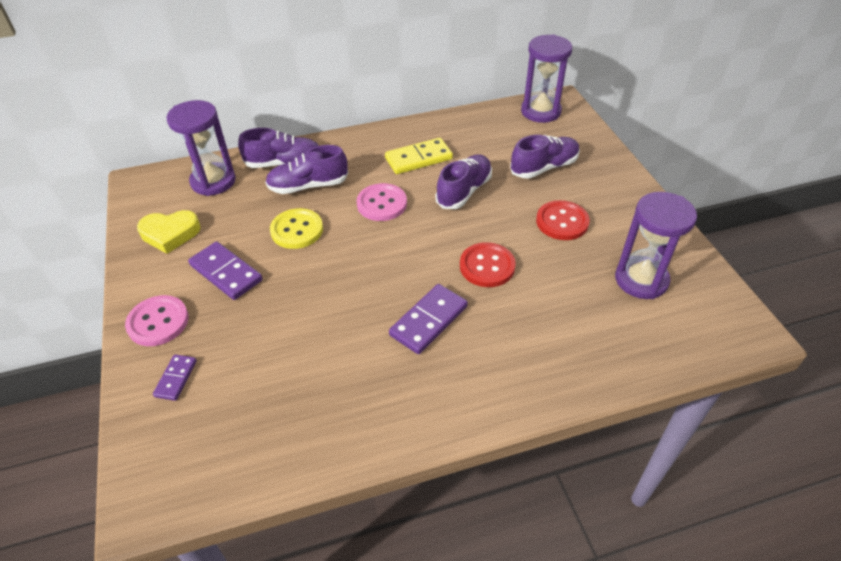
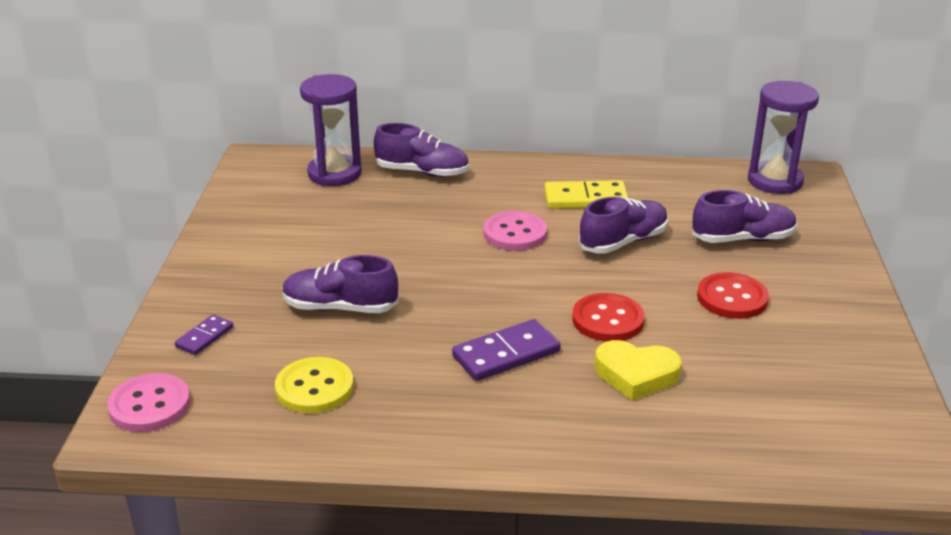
camera: 20 degrees right, 15 degrees down
(158, 322) = (212, 285): pink button -> pink button (149, 405)
(170, 234) = (264, 211): yellow heart -> yellow heart (636, 375)
(226, 273) = (304, 259): purple domino -> none
(297, 230) = (402, 237): yellow button -> yellow button (314, 388)
(308, 186) = (438, 199): purple shoe -> purple shoe (340, 308)
(641, 280) = (801, 378): purple hourglass -> none

